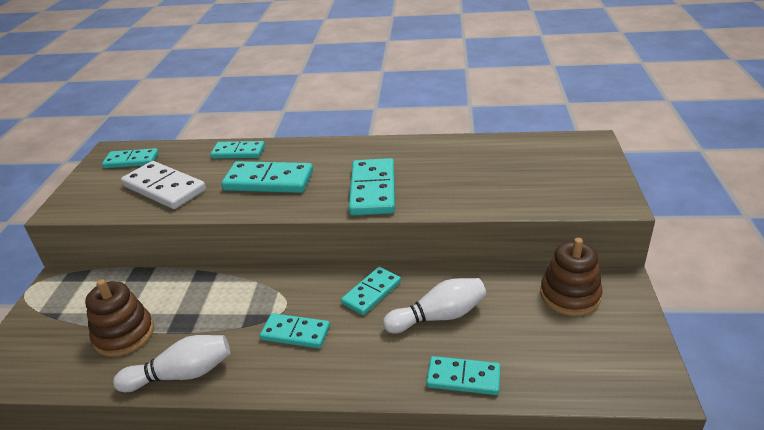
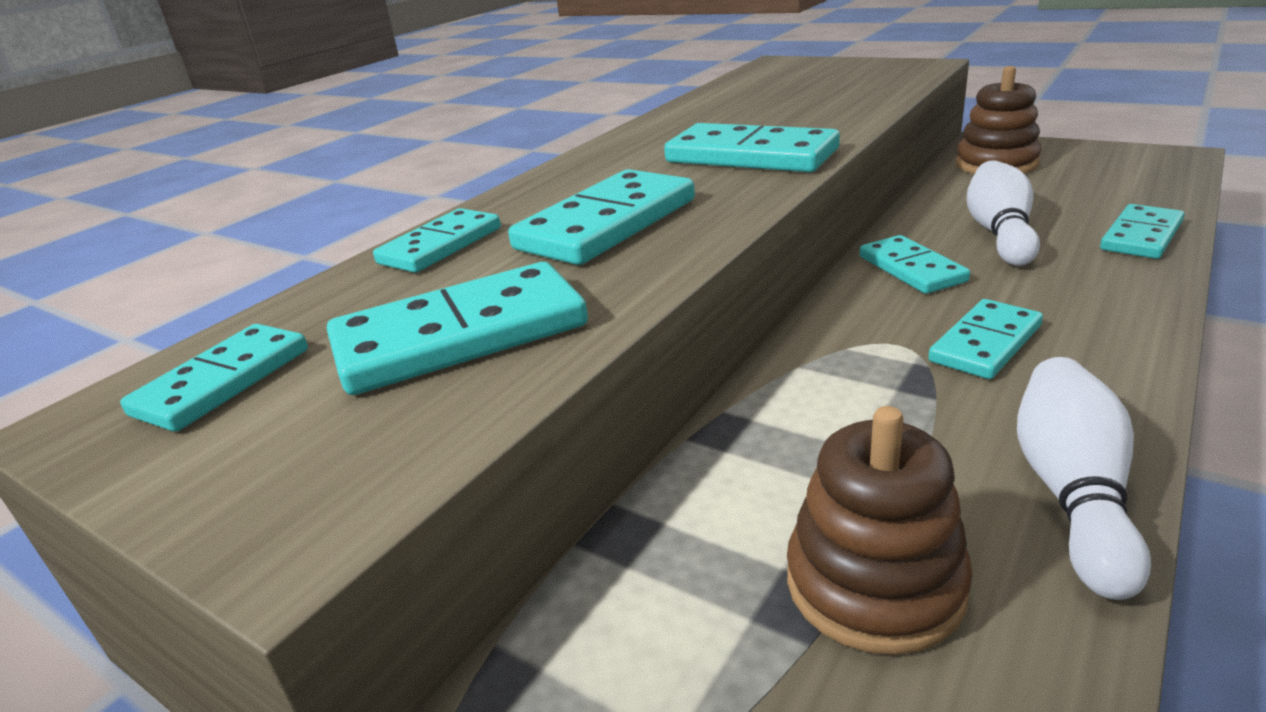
camera: 60 degrees left, 5 degrees down
(164, 188) = (460, 335): white domino -> turquoise domino

